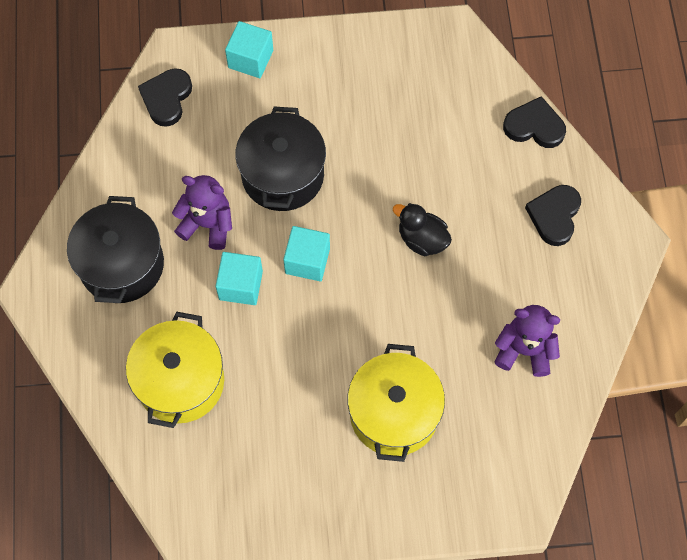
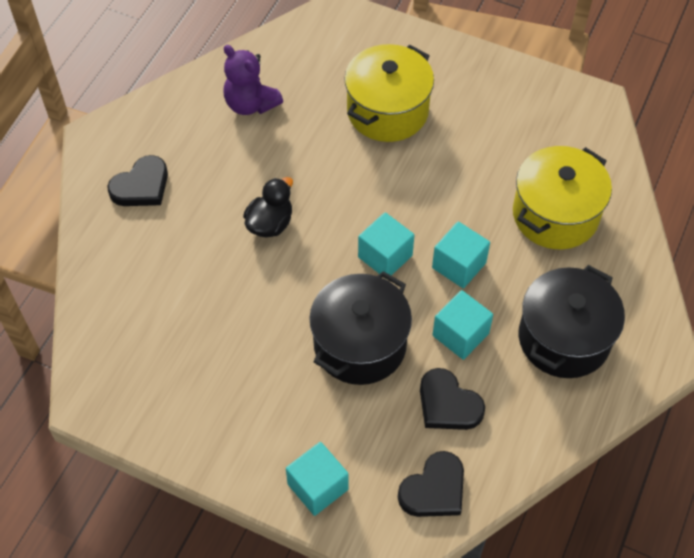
camera: 150 degrees left, 10 degrees down
(207, 224) = (460, 334): purple teddy bear -> turquoise cube
(422, 239) = (270, 224): black duck -> black duck turned 120 degrees counterclockwise
(534, 126) = (92, 268): black heart -> black heart (448, 404)

